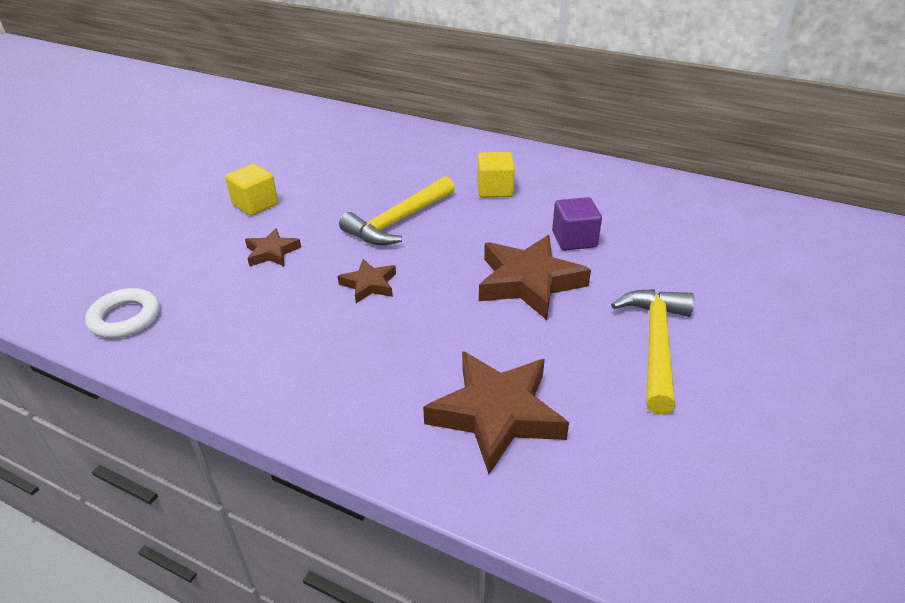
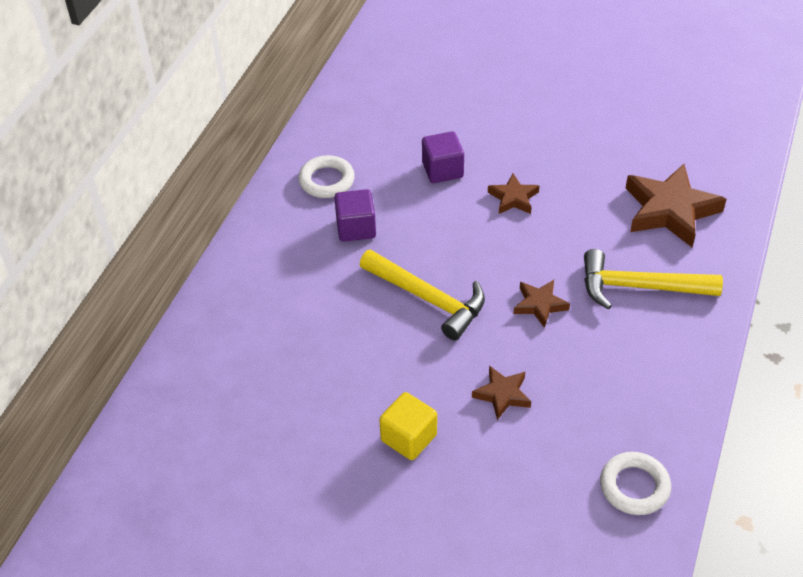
camera: 95 degrees left, 10 degrees up
(495, 190) = (356, 228): yellow cube -> purple cube
(529, 282) = (513, 198): brown star -> brown star, size x0.53
(558, 177) = (326, 180): none -> white ring
(655, 344) = (574, 130): yellow hammer -> yellow hammer (639, 287)

